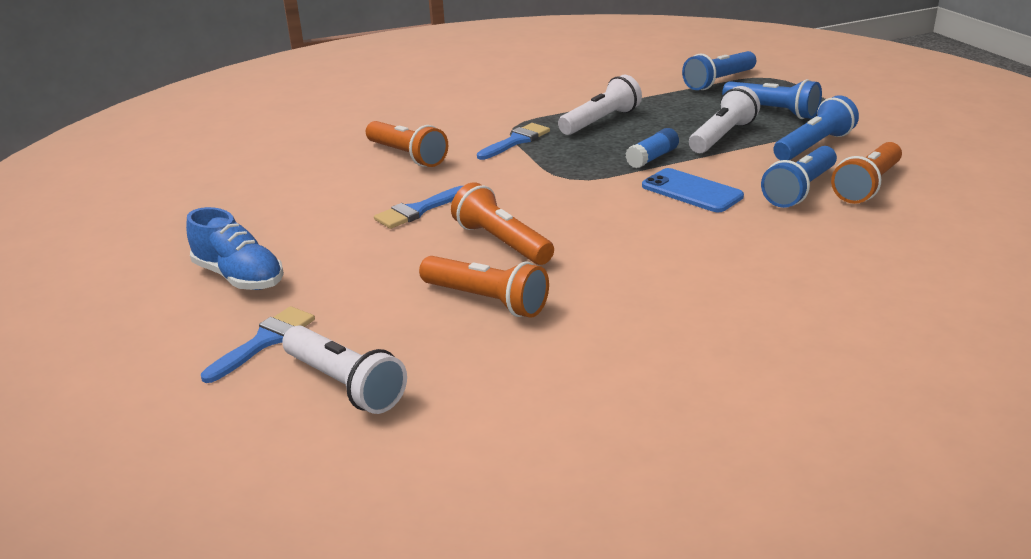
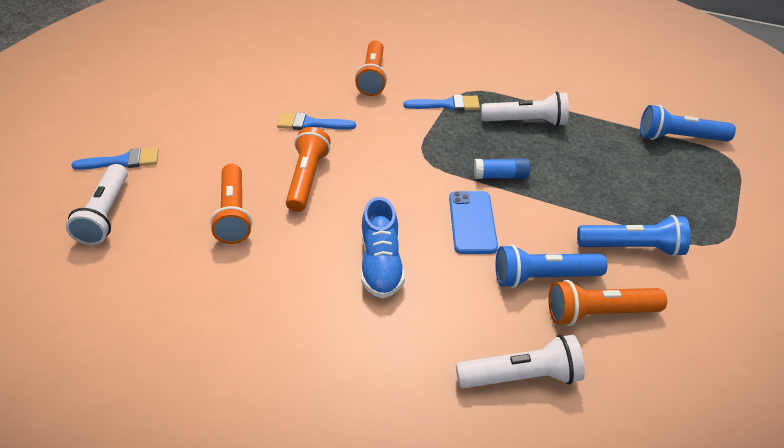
camera: 45 degrees right, 15 degrees up
(239, 277) = (176, 112): blue shoe -> blue shoe (381, 264)
(722, 136) = (582, 190): white flashlight -> white flashlight (521, 376)
(772, 111) = (665, 193): blue flashlight -> none

